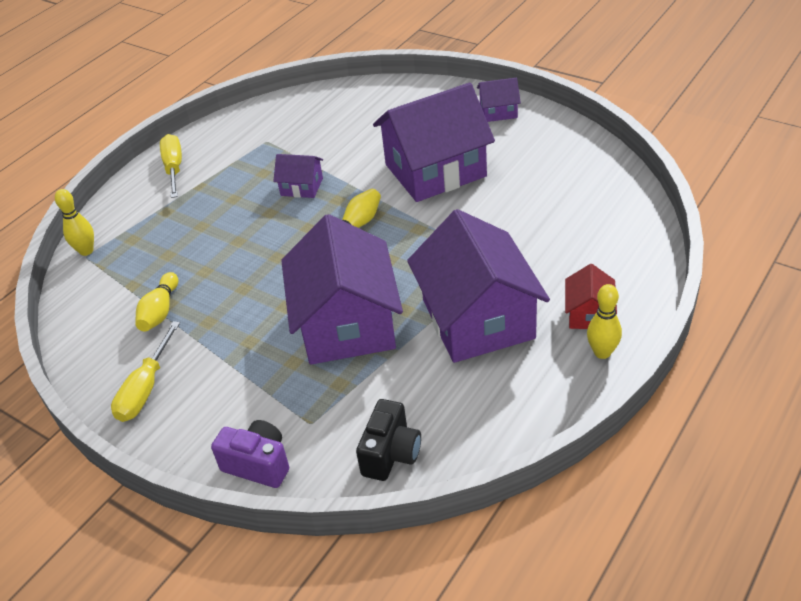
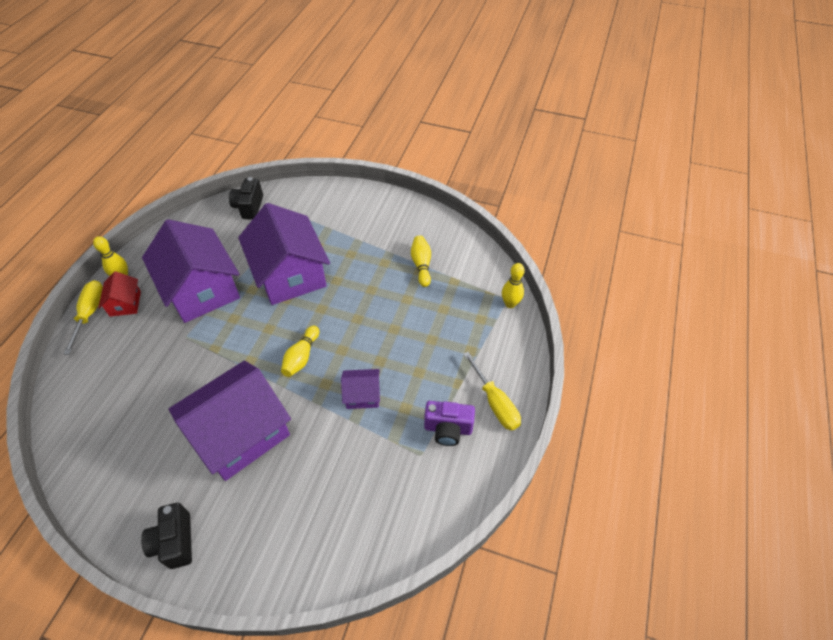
camera: 160 degrees right, 10 degrees up
(145, 389) = (401, 218): yellow screwdriver -> yellow screwdriver (90, 313)
(258, 464) = (319, 193): purple camera -> purple camera (448, 429)
(498, 111) = (175, 541): purple house -> black camera

